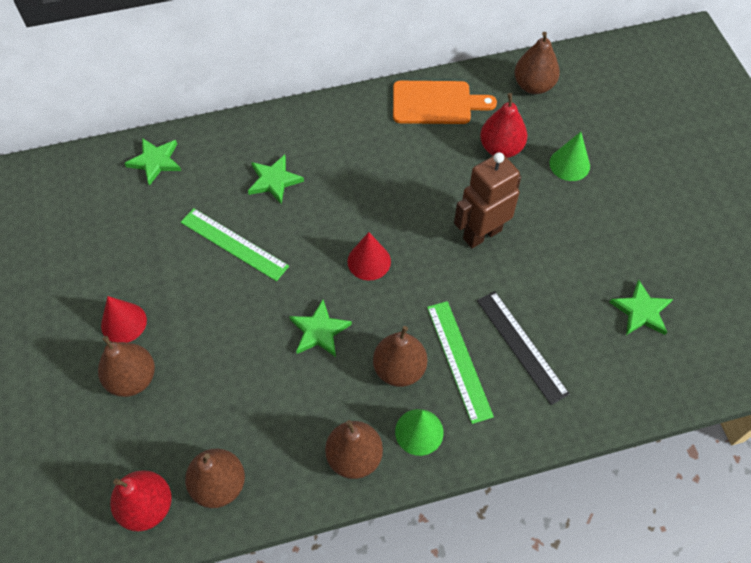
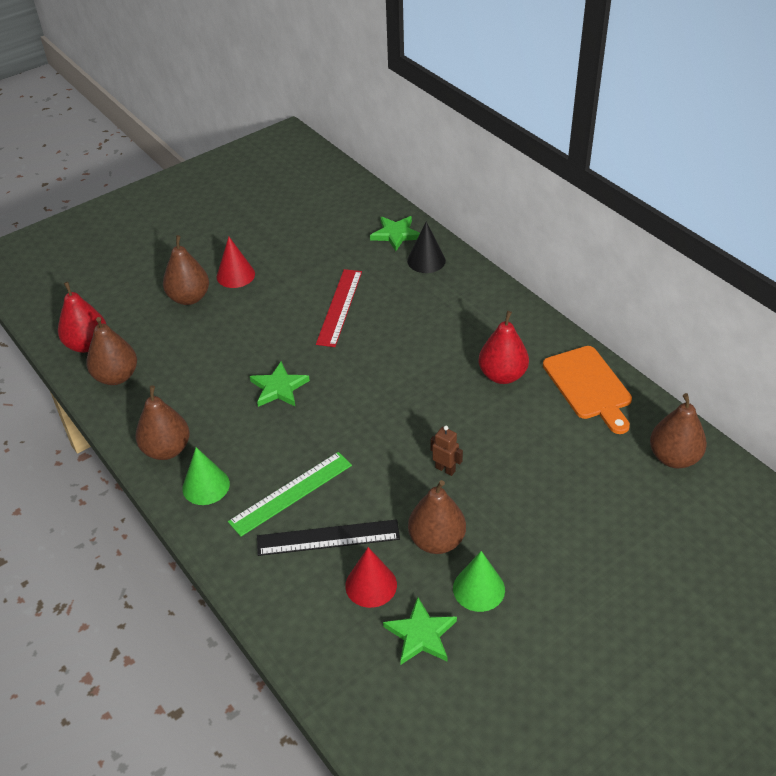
camera: 70 degrees right, 15 degrees down
(211, 152) = (426, 260): none -> black cone
(234, 244) = (339, 307): green ruler -> red ruler
(274, 180) = (419, 307): green star -> none
(369, 261) = (368, 396): red cone -> red cone (371, 585)
(399, 369) = (263, 453): brown pear -> brown pear (436, 541)
(482, 234) = (445, 469): brown robot -> brown robot, size x0.46
(501, 148) = (565, 454): red pear -> red pear (502, 375)
(521, 346) = (328, 537): black ruler -> black ruler turned 45 degrees clockwise
(569, 164) = (583, 519): green cone -> green cone (479, 589)

